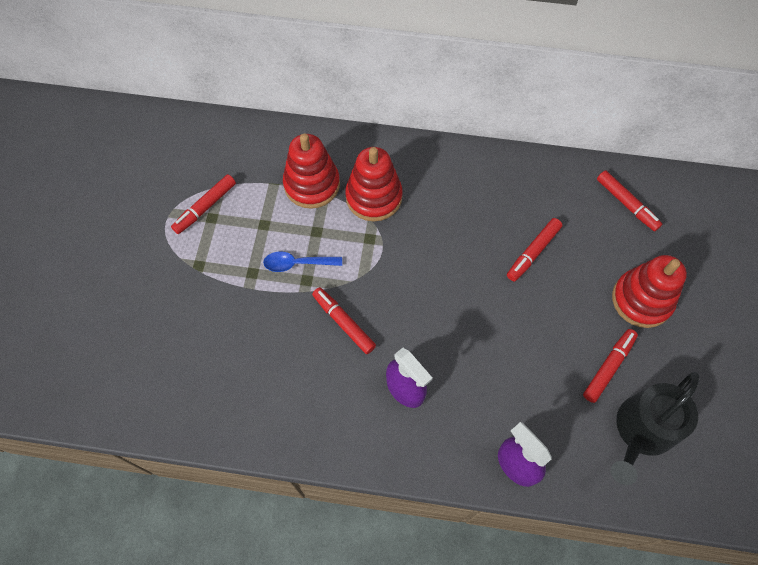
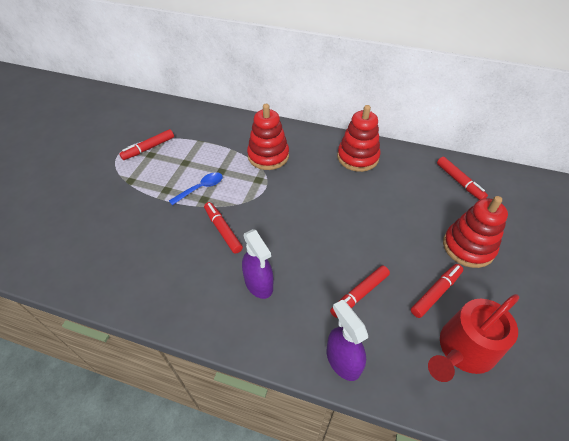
camera: 10 degrees right, 15 degrees down
(297, 263) = (200, 188): blue spoon -> blue spoon turned 135 degrees clockwise
(312, 184) = (226, 144): red stacking toy -> red stacking toy (357, 157)
(533, 252) = (381, 203): red marker -> red marker (359, 294)
(642, 431) = (463, 350): black watering can -> red watering can

